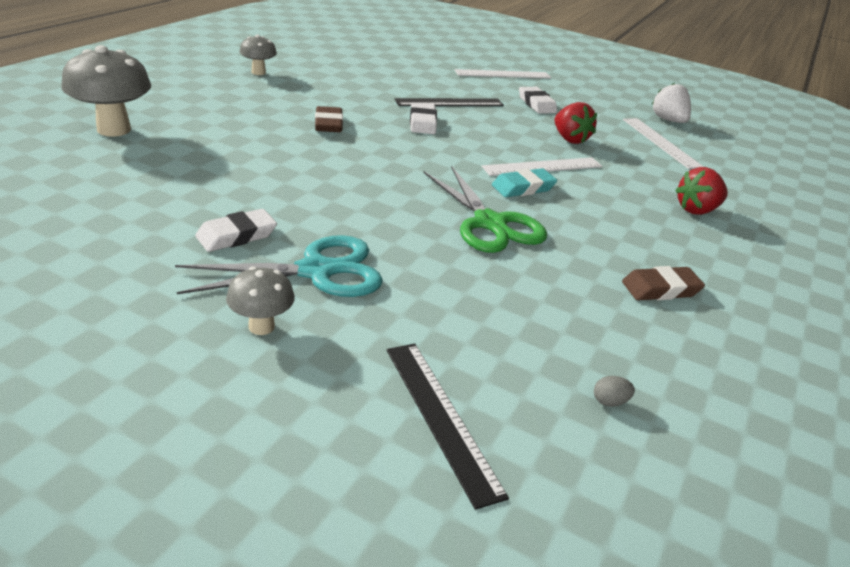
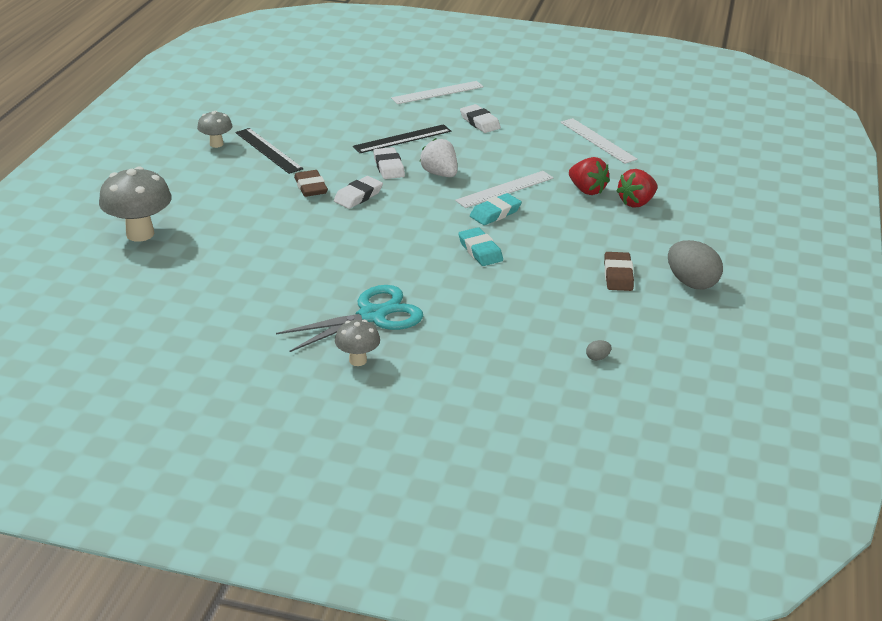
camera: 10 degrees left, 0 degrees up
(236, 235) = (300, 302): white eraser -> white eraser (358, 196)
(441, 417) = (497, 388): black ruler -> black ruler (268, 150)
(490, 223) = (480, 251): green scissors -> turquoise eraser
(569, 139) = (519, 155): red strawberry -> red strawberry (587, 190)
(660, 289) = (618, 275): brown eraser -> brown eraser turned 60 degrees counterclockwise
(668, 120) = (600, 114): white strawberry -> white strawberry (440, 174)
(762, 320) = (691, 283): none -> grey egg

